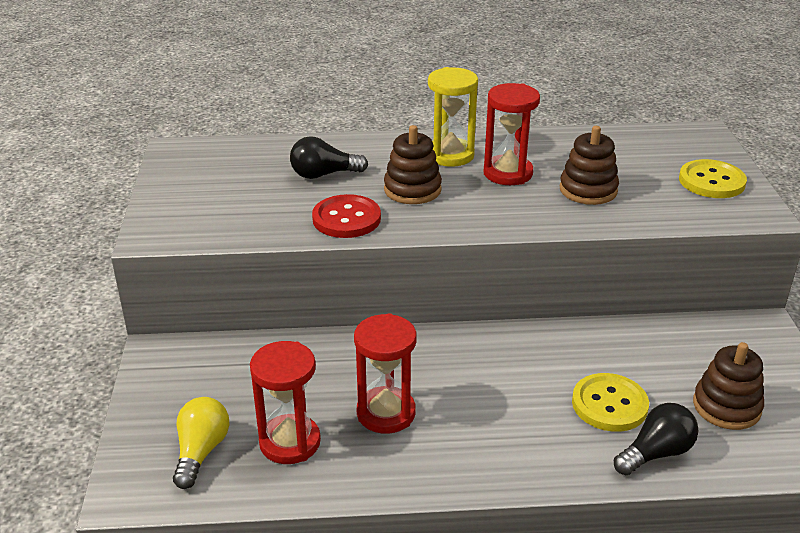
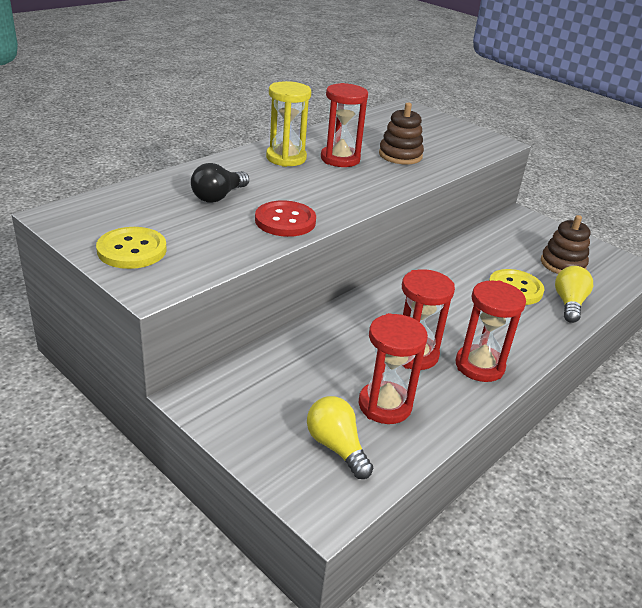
camera: 45 degrees left, 0 degrees up
(412, 190) = (298, 187): brown stacking toy -> none
(436, 459) = (479, 366): none -> red hourglass
(656, 453) = (569, 303): black light bulb -> yellow light bulb
(711, 181) = (452, 132): yellow button -> yellow button (132, 250)

